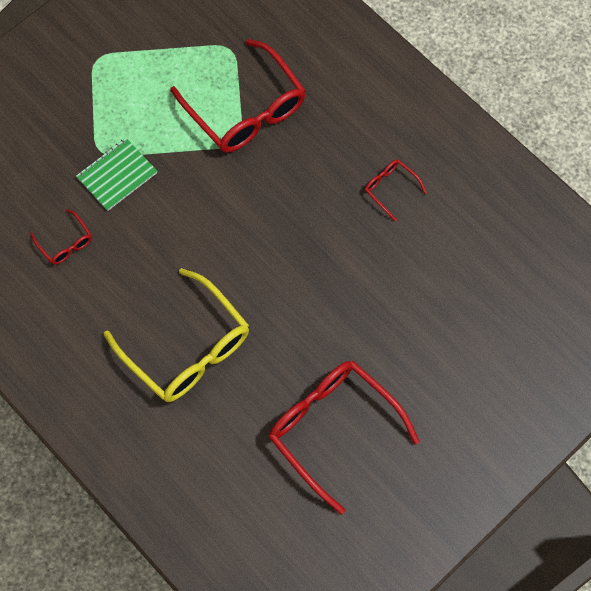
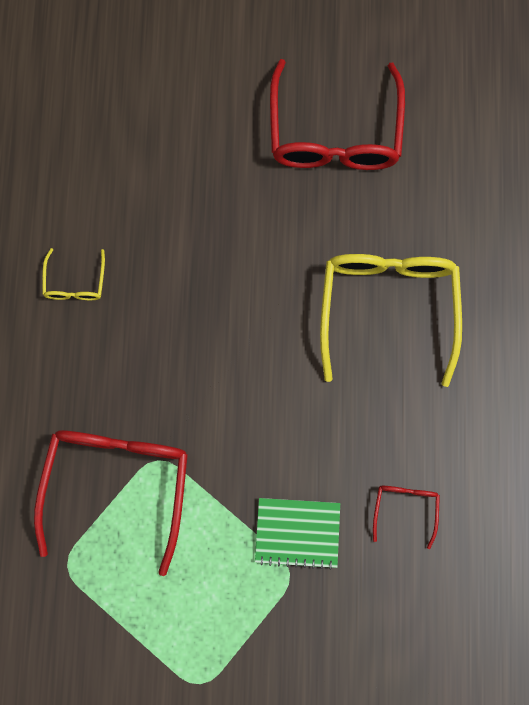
camera: 135 degrees left, 10 degrees up
(390, 188) = (75, 283): red glasses -> yellow glasses

